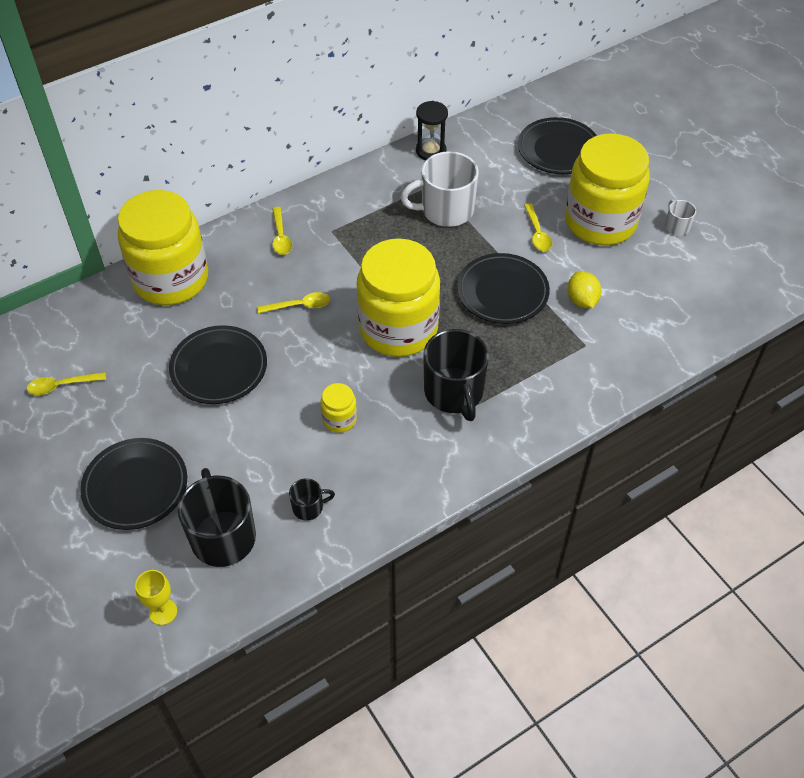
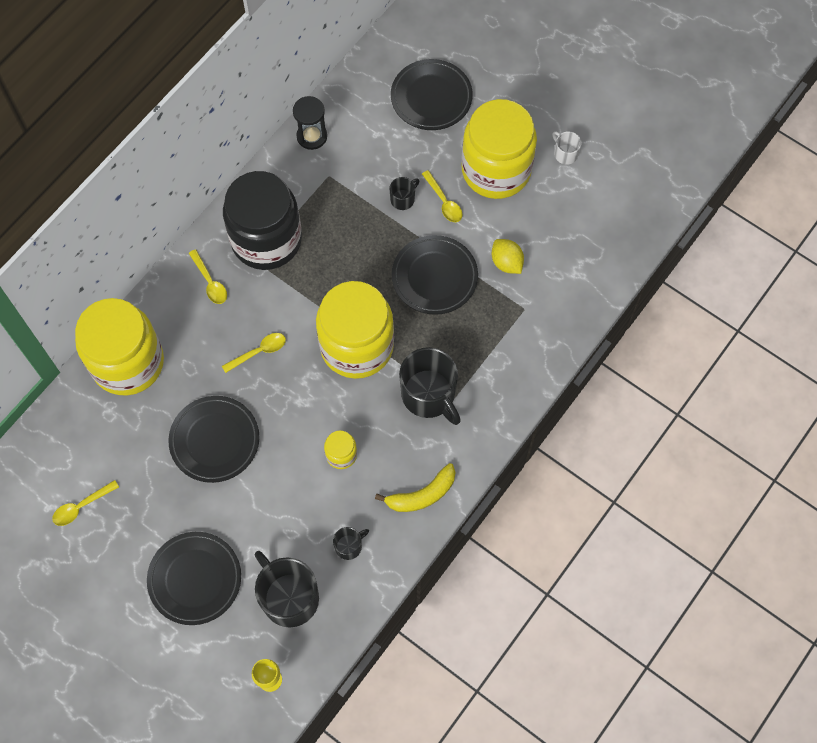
camera: 20 degrees left, 15 degrees up
(350, 218) = (266, 240): none -> black jar
(408, 483) = (422, 495): none -> yellow banana
(445, 210) = (351, 202): white mug -> none
(497, 221) = (403, 199): none -> black mug

